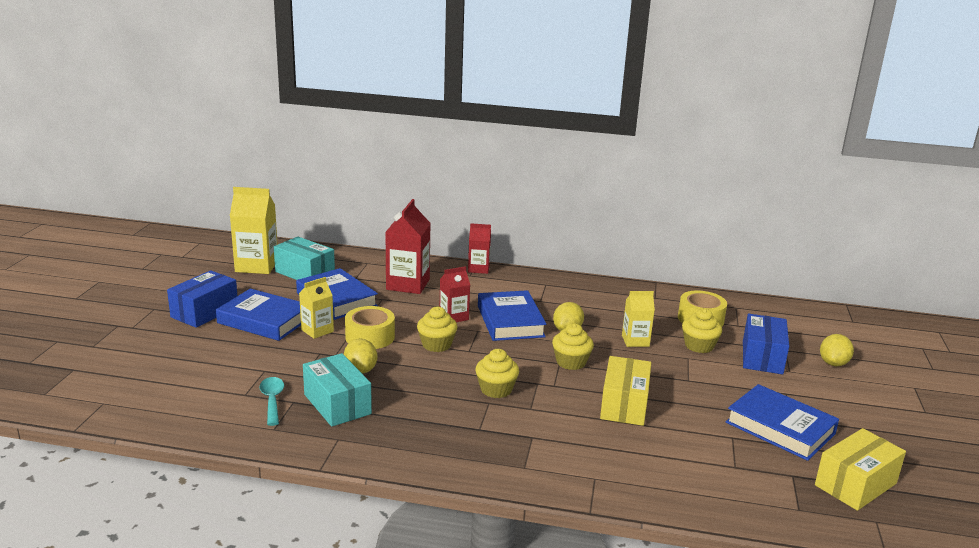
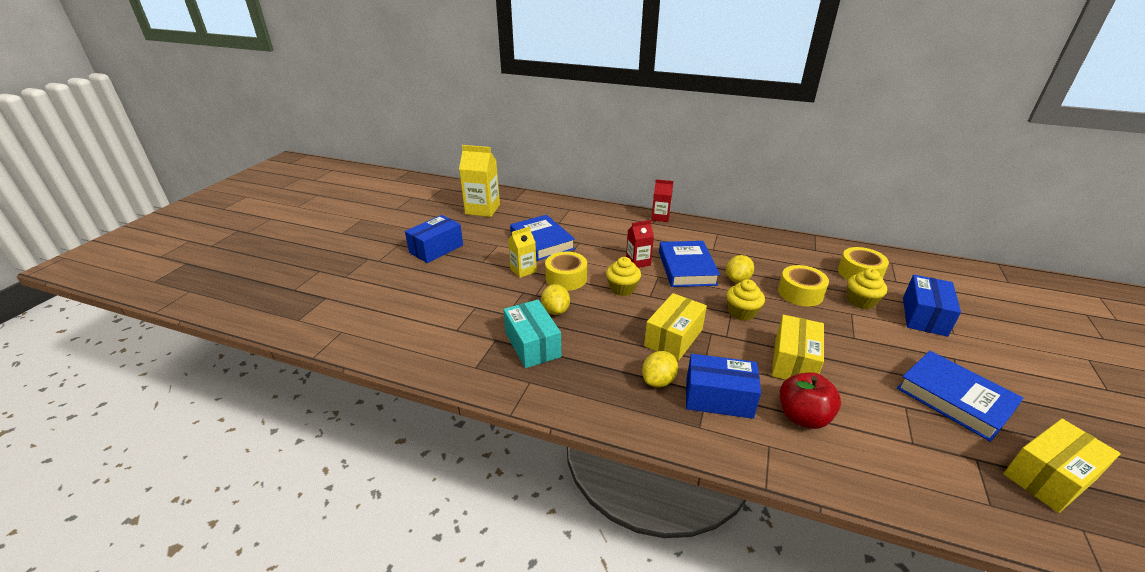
camera: 10 degrees right, 10 degrees up
(264, 320) = (482, 259): blue book -> none
(272, 400) = (478, 337): turquoise spoon -> none
(305, 273) = (519, 217): turquoise box -> none
(408, 284) = (601, 230): red carton -> none
(496, 389) = (673, 337): yellow cupcake -> yellow box
(544, 441) = (718, 398): none -> blue box
(630, 452) = (802, 417): none -> red apple
(635, 341) = (800, 293): yellow carton -> yellow tape
(833, 363) = (997, 327): yellow lemon -> yellow lemon (658, 381)

